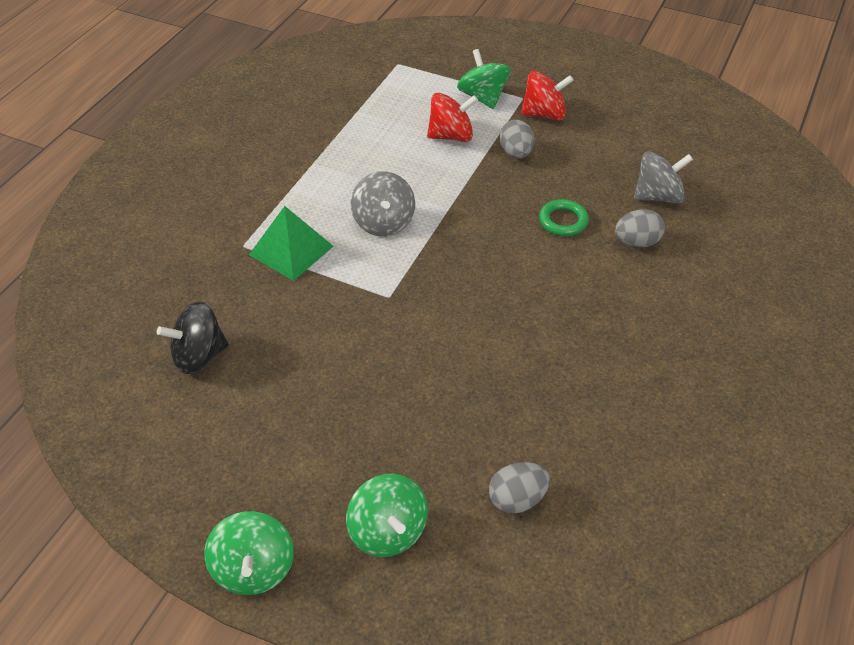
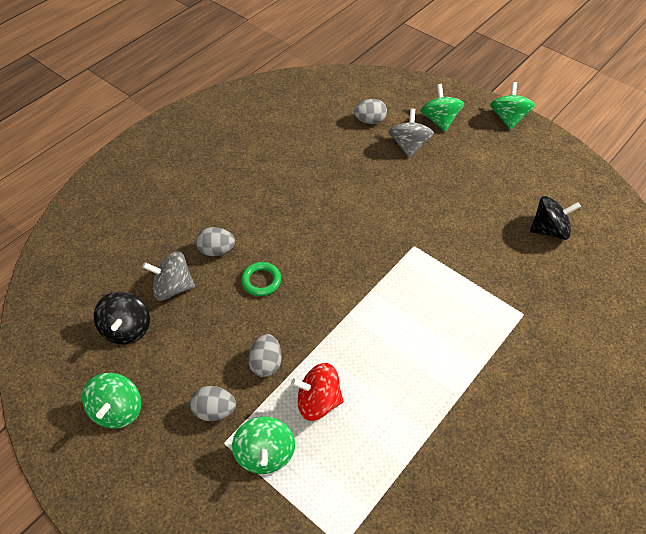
camera: 165 degrees left, 5 degrees up
(291, 250) = (484, 301): green pyramid -> none
(383, 223) = (405, 311): grey spinning top -> grey spinning top (409, 146)
(544, 114) = (214, 410): red spinning top -> grey egg
(631, 100) = (117, 410): none -> green spinning top
(675, 153) = (127, 329): none -> black spinning top

